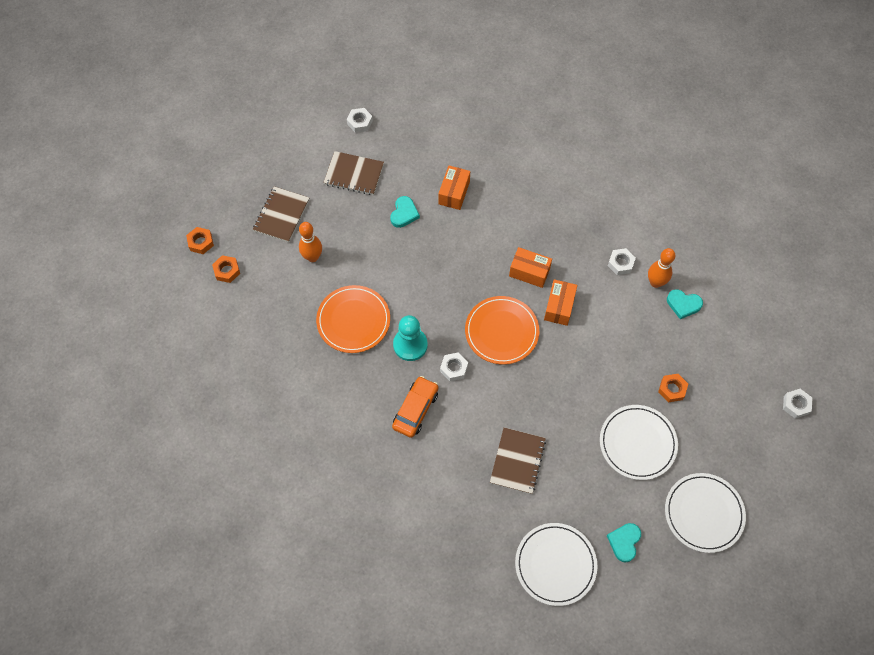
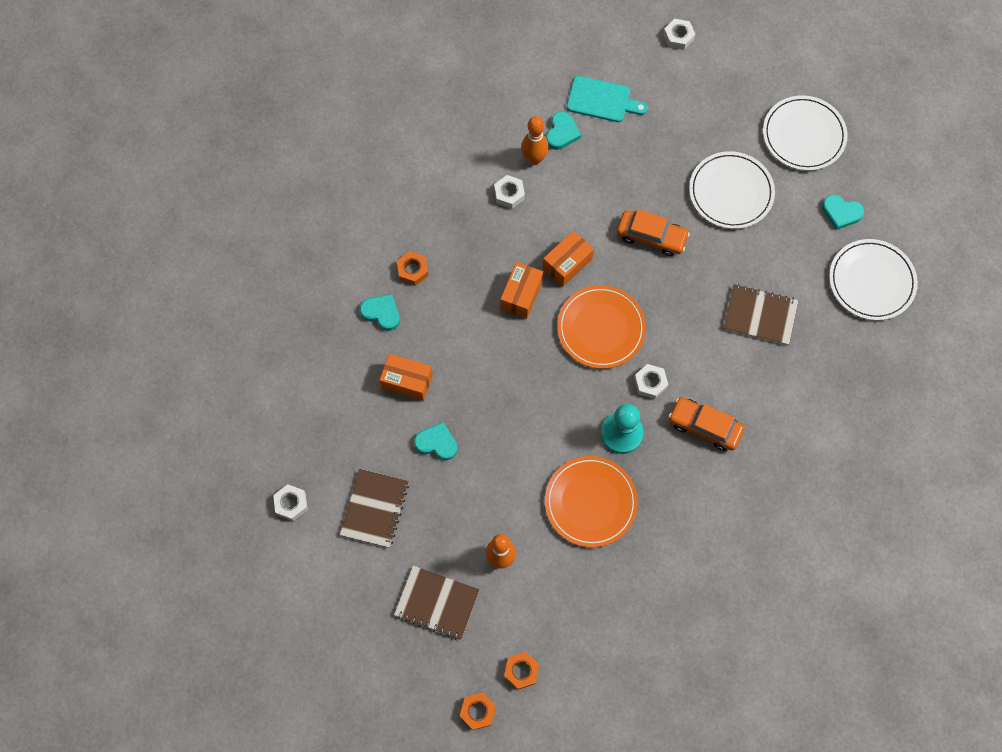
camera: 90 degrees left, 5 degrees up
(510, 174) = (381, 313): none -> turquoise heart
(559, 307) = (567, 264): orange box -> orange box turned 60 degrees counterclockwise
(588, 374) = (651, 237): none -> orange car
(672, 389) = (666, 153): orange nut -> orange nut (412, 270)
(720, 337) = (602, 100): none -> turquoise cutting board

